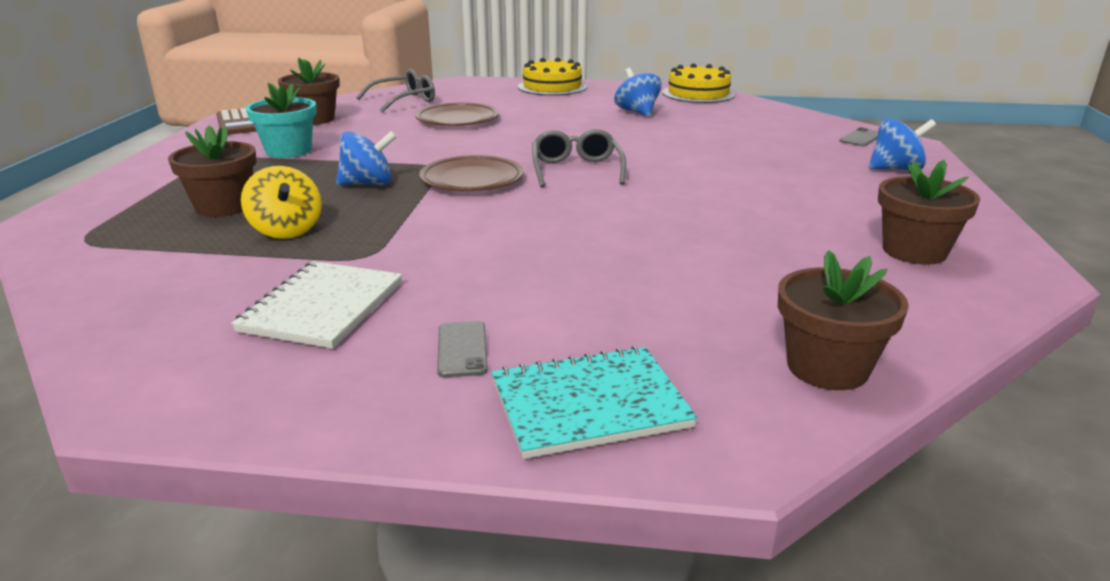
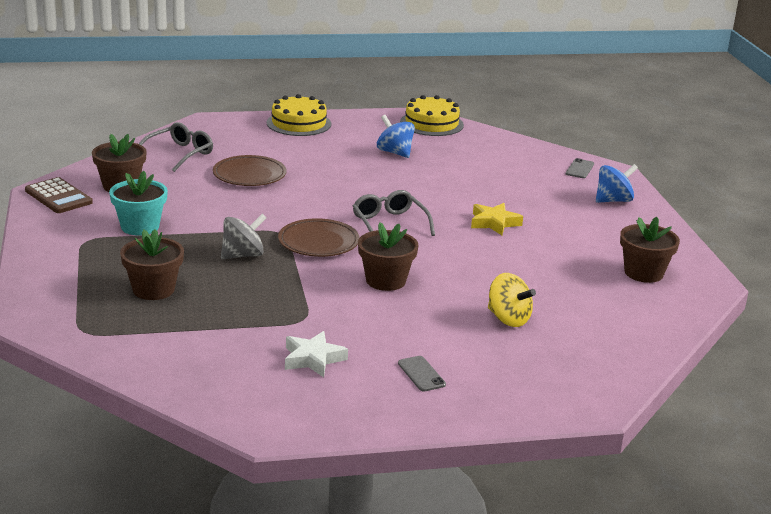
camera: 20 degrees left, 0 degrees up
(286, 230) = (226, 305): yellow spinning top -> yellow spinning top (508, 319)
(322, 307) = (313, 359): white notebook -> white star
(368, 184) = (243, 255): blue spinning top -> grey spinning top
(589, 404) = (511, 394): turquoise notebook -> none
(714, 178) = (494, 223): none -> yellow star
(827, 367) = (620, 357): brown flower pot -> brown flower pot (386, 281)

